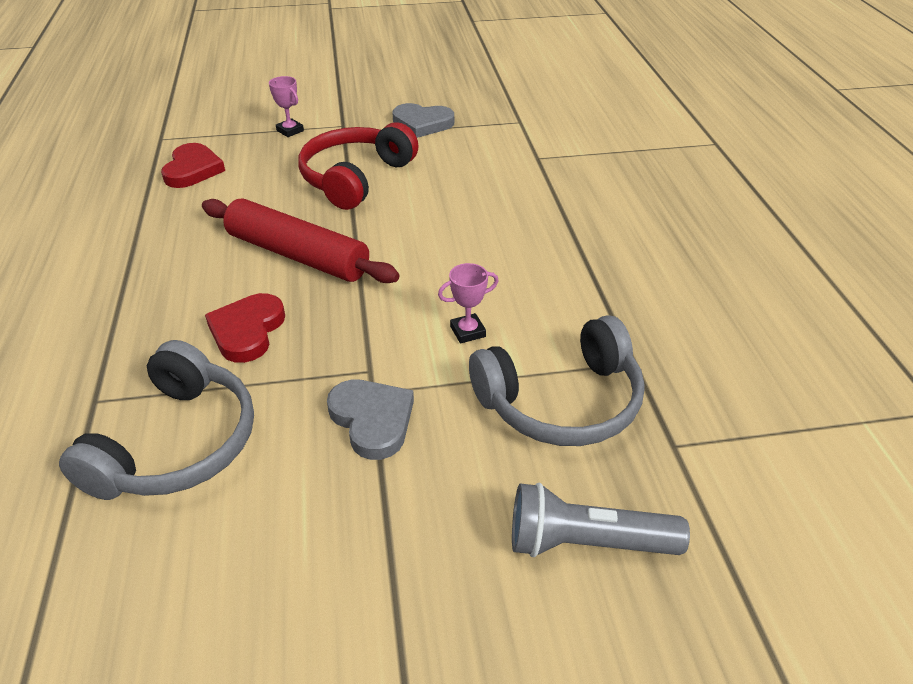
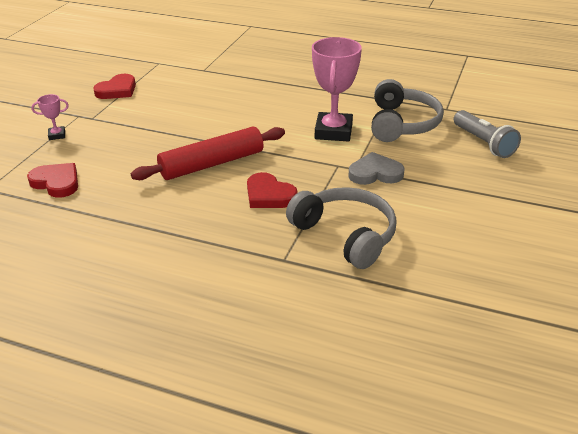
camera: 60 degrees left, 5 degrees down
(355, 178) = (151, 126): red headphones -> none
(422, 123) = (117, 90): grey heart -> red heart
(467, 331) = (333, 131): pink trophy -> pink trophy, size x2.22
(586, 543) = (484, 143): grey flashlight -> grey flashlight turned 60 degrees counterclockwise

